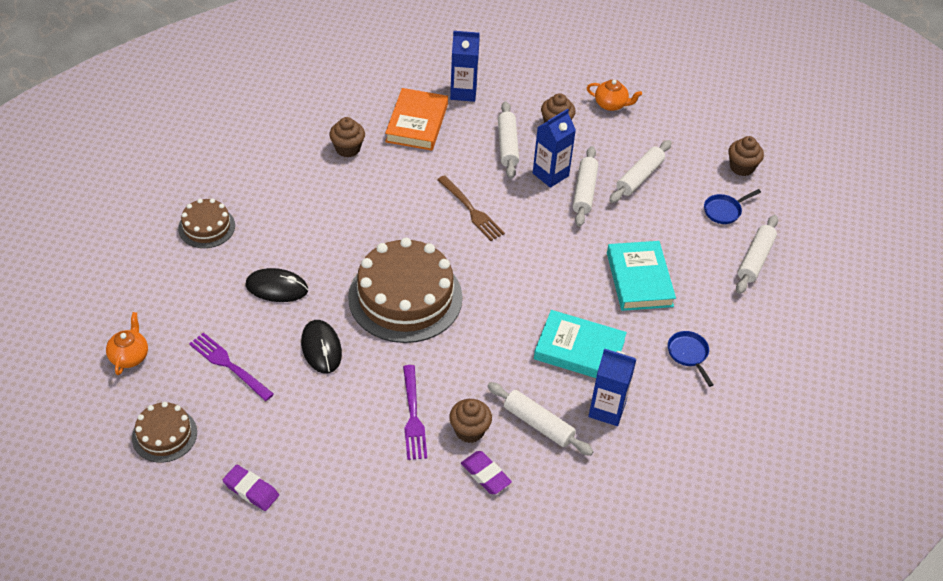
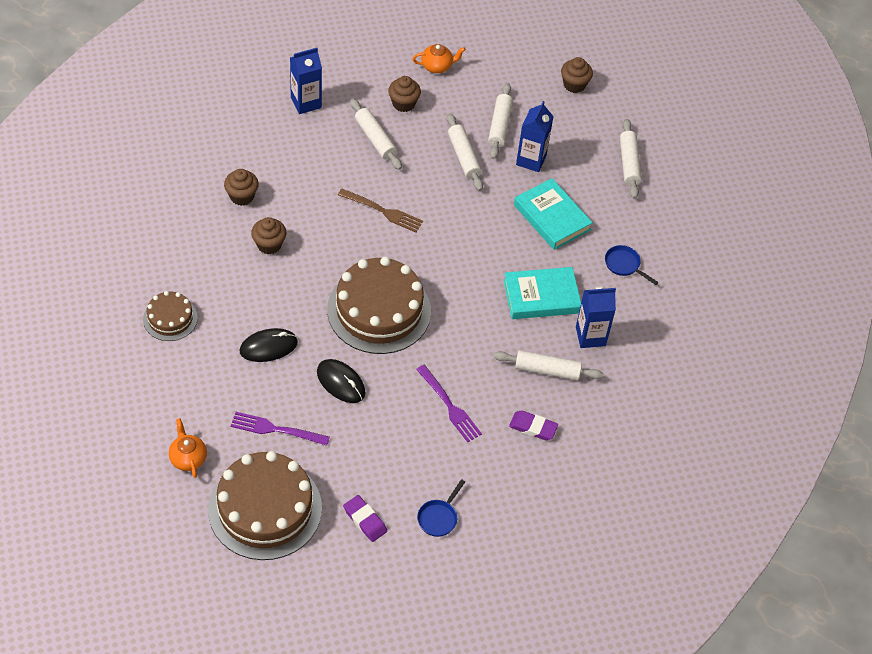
camera: 30 degrees left, 5 degrees up
(164, 435) = (265, 509): brown cake -> brown cake, size x1.96
(251, 490) = (365, 520): purple eraser -> purple eraser turned 45 degrees clockwise
(417, 123) = (285, 148): orange book -> none
(469, 430) = (499, 398): brown cupcake -> brown cupcake (269, 245)
(550, 174) = (427, 152): blue carton -> blue carton (531, 160)
(724, 211) = (582, 130): blue pan -> blue pan (439, 517)

